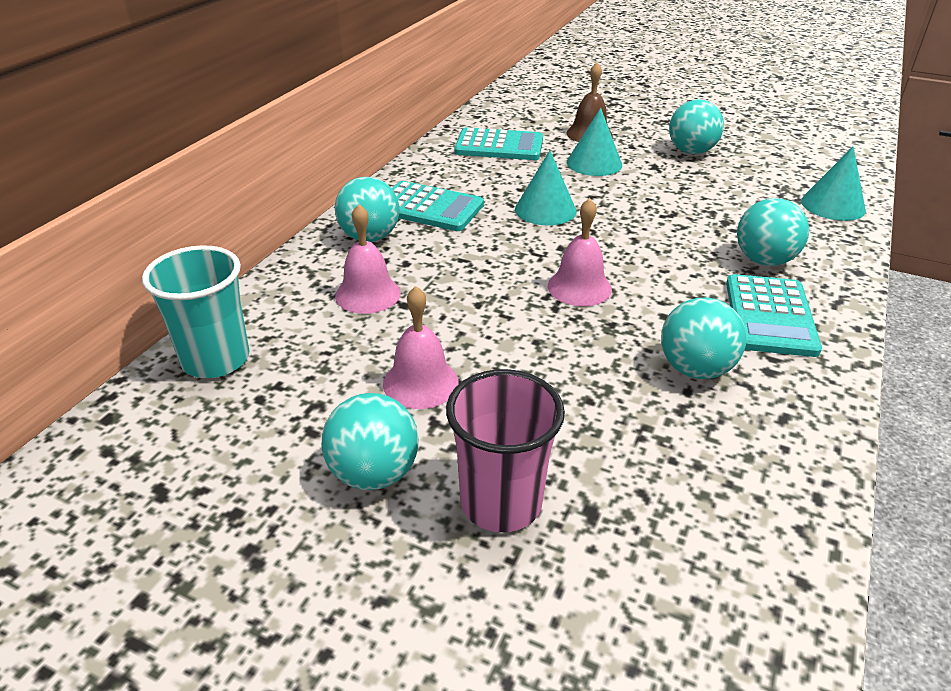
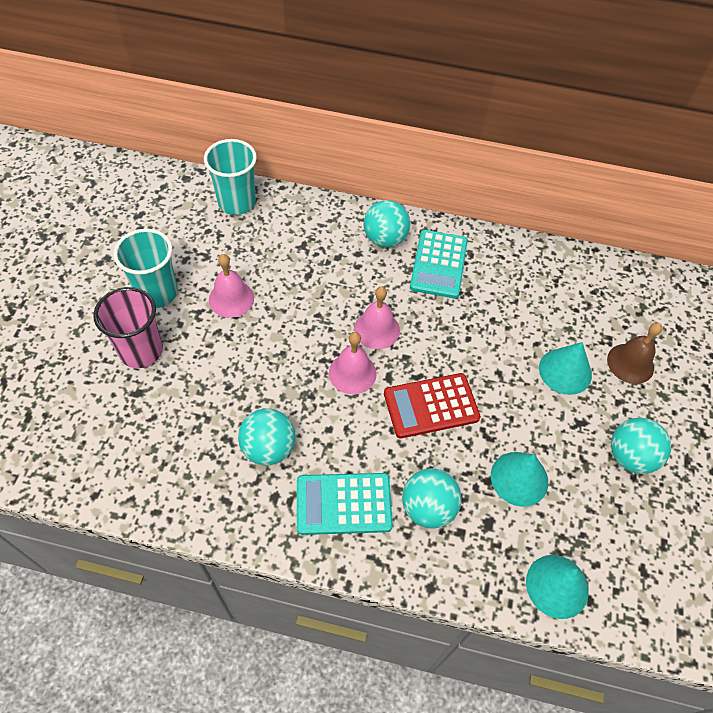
camera: 75 degrees right, 20 degrees up
(368, 294) = (315, 254): pink bell -> pink bell (376, 329)
(374, 473) = (157, 293): turquoise ball -> turquoise cup
(499, 146) = (569, 294): turquoise calculator -> none
(545, 210) = (462, 341): turquoise cone -> turquoise cone (519, 478)
(632, 240) = (431, 406): none -> red calculator

